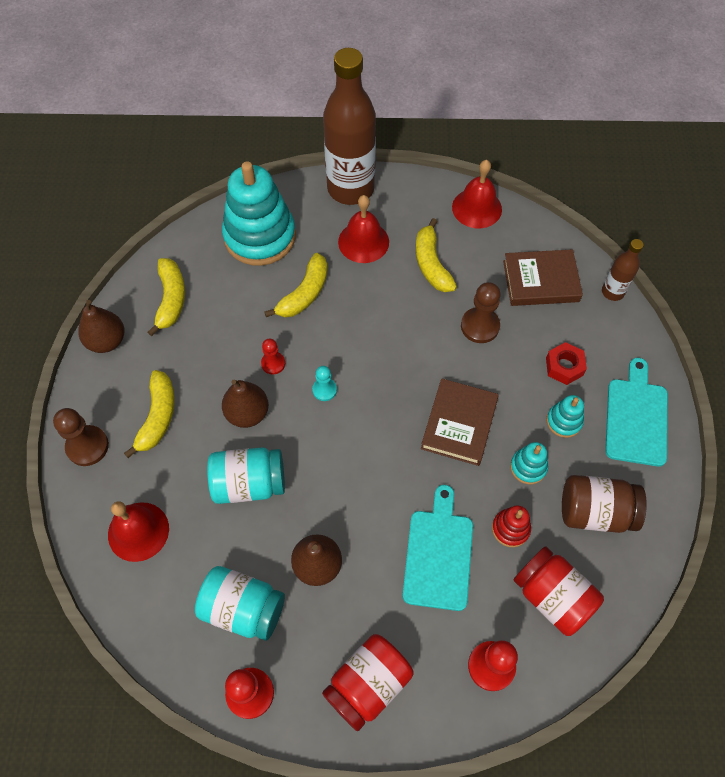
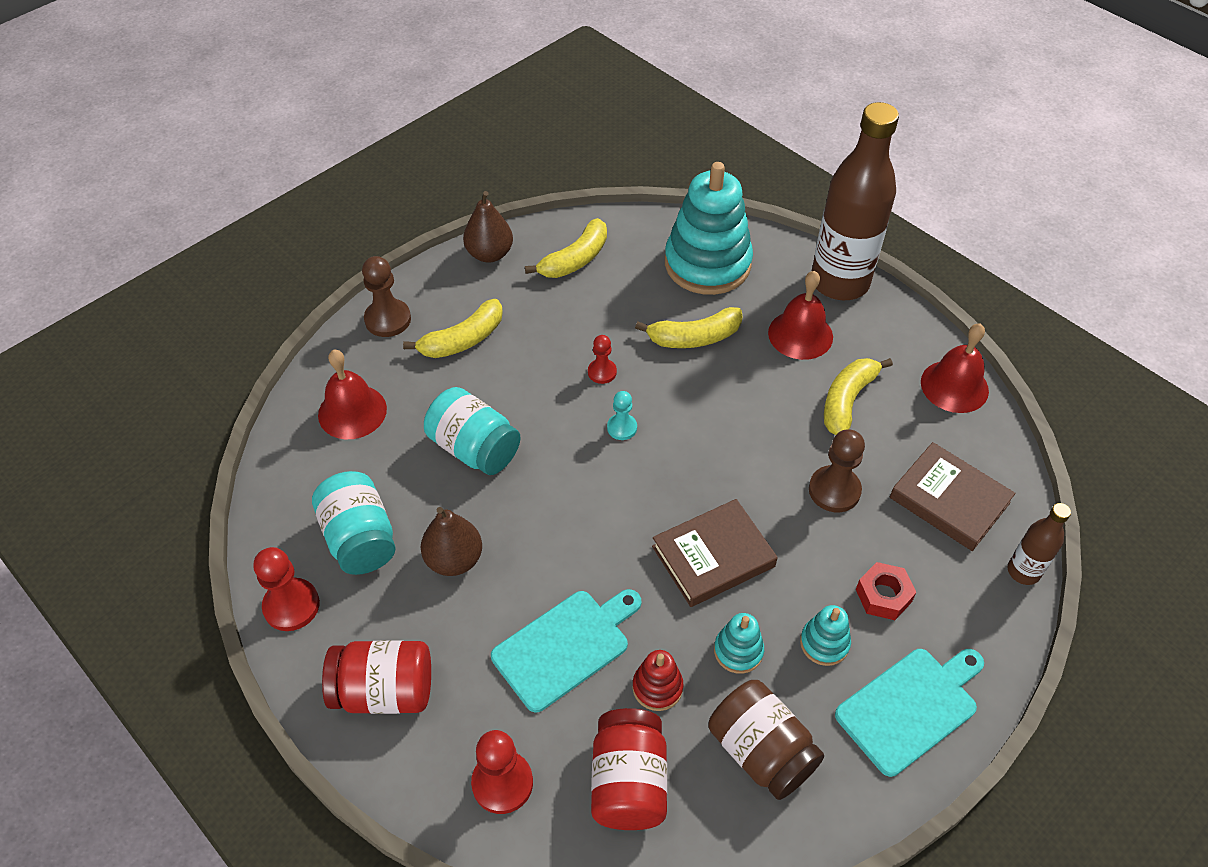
camera: 45 degrees right, 10 degrees down
(247, 413) = (535, 394): brown pear -> none

